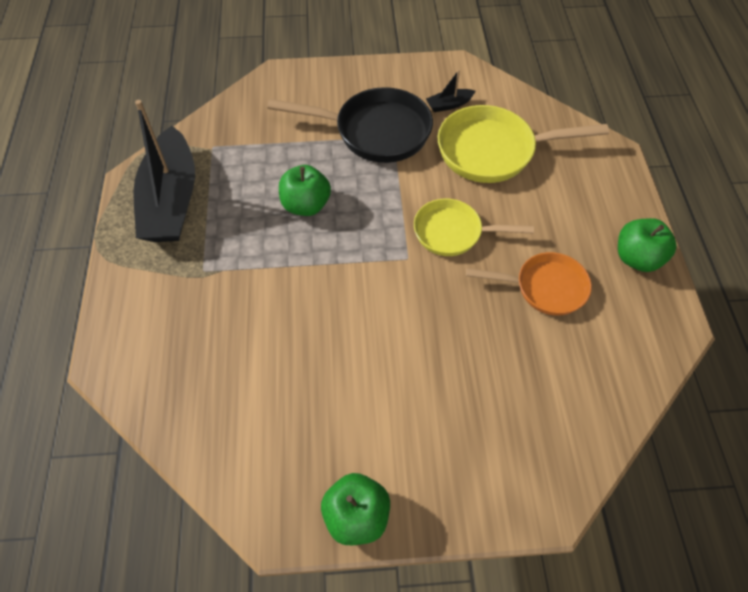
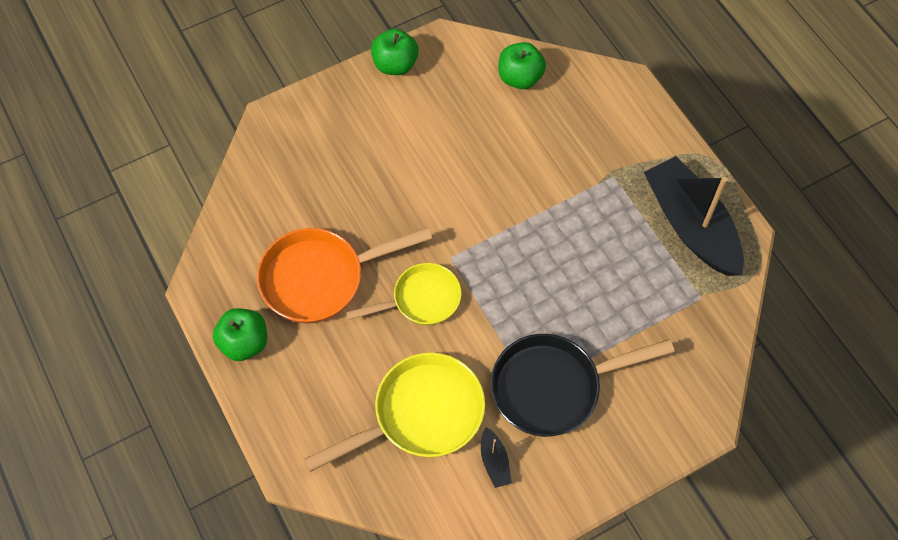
camera: 155 degrees right, 5 degrees up
(306, 205) = (569, 272): green apple -> green apple (520, 78)
(449, 105) = (494, 461): black boat -> black boat turned 120 degrees clockwise
(544, 287) = (320, 278): orange pan -> orange pan, size x1.54

